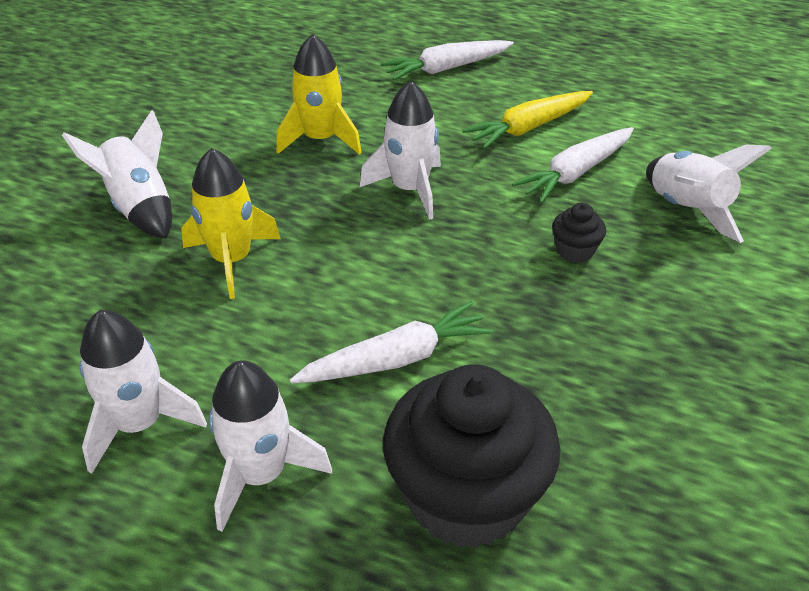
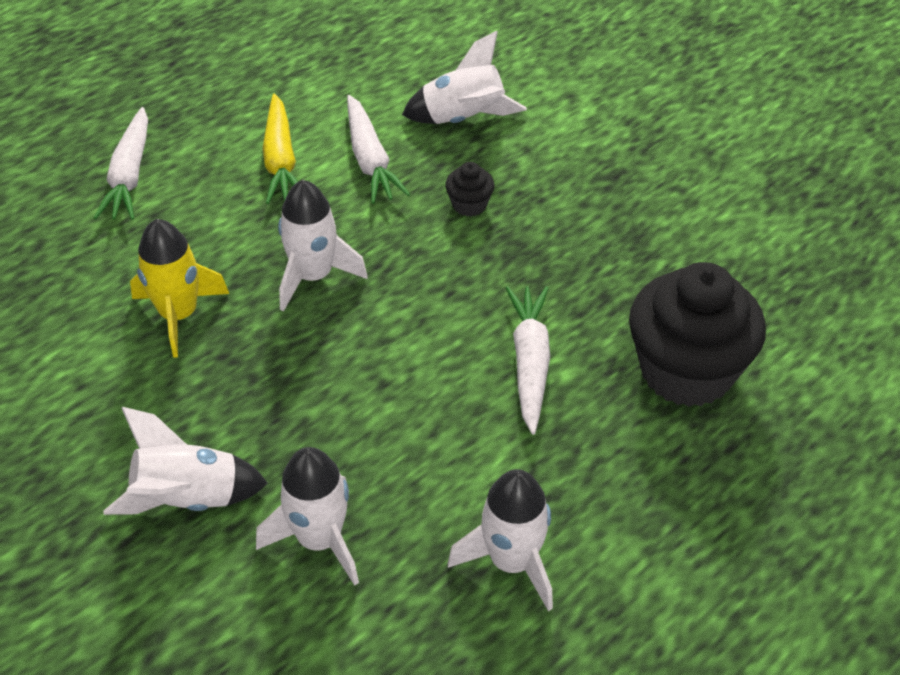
camera: 65 degrees left, 5 degrees up
(232, 260) = (330, 440): yellow rocket -> none
(261, 474) = (608, 488): white rocket -> white rocket (319, 540)

